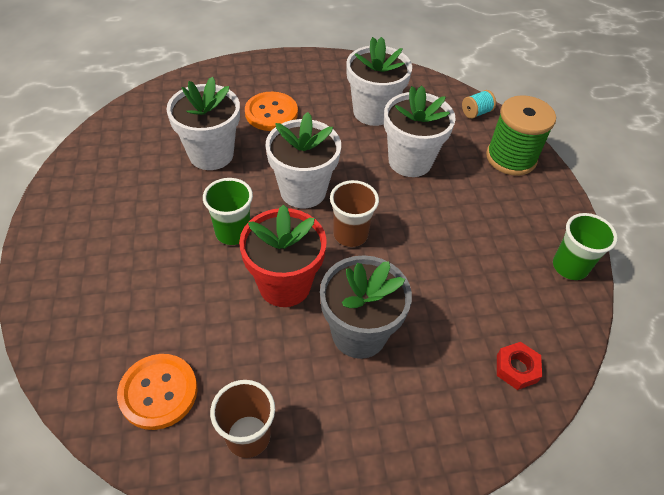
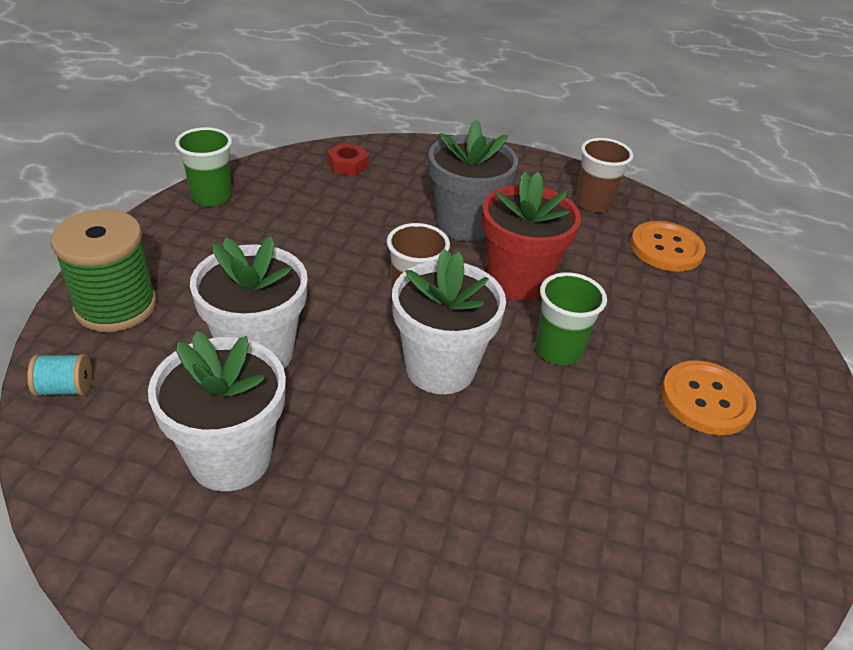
camera: 155 degrees left, 10 degrees down
(211, 154) = (557, 479): white flower pot -> none
(271, 113) = (415, 530): orange button -> orange button (706, 400)

